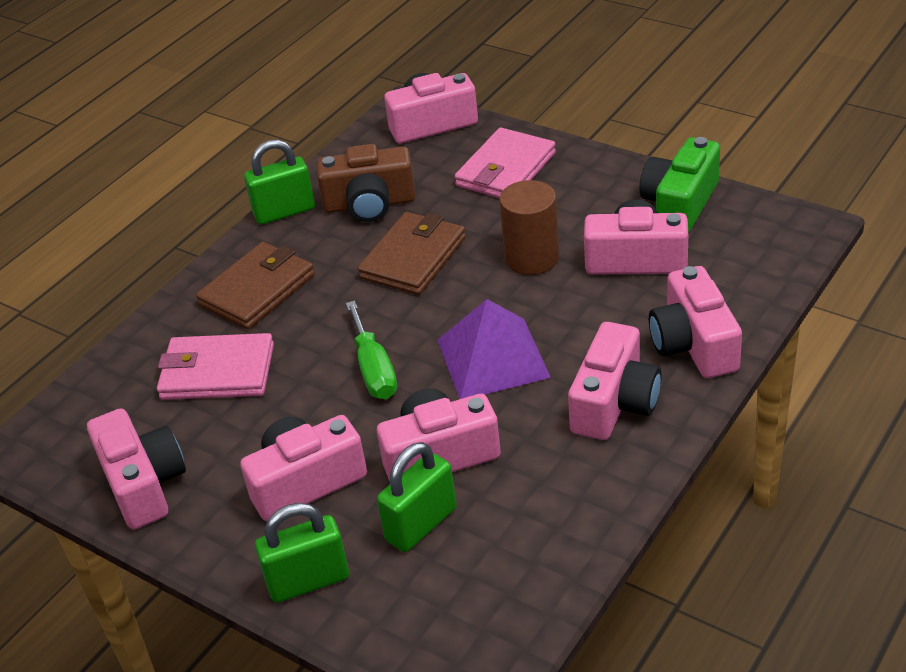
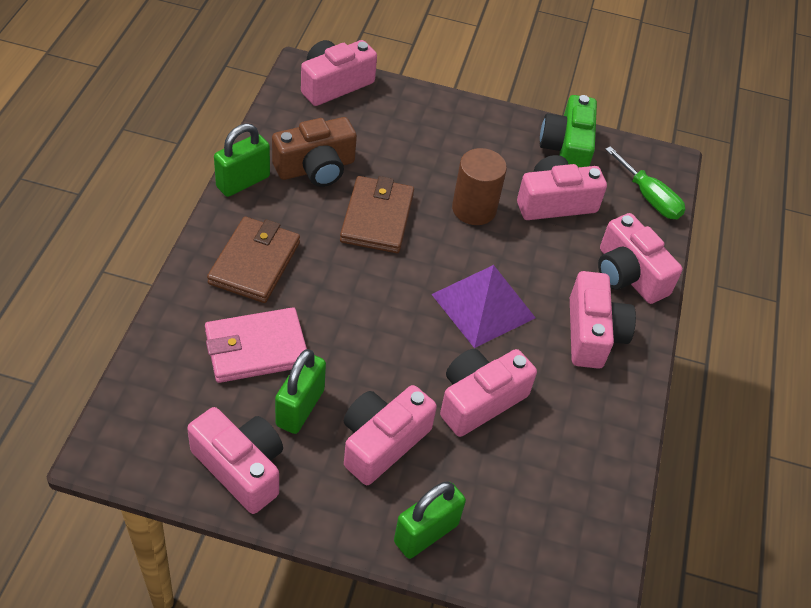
camera: 30 degrees left, 10 degrees up
(374, 369) = (391, 328): green screwdriver -> green screwdriver (649, 197)
(421, 524) = (493, 465): green padlock -> green padlock (300, 408)
(506, 170) = (417, 126): pink wallet -> none

